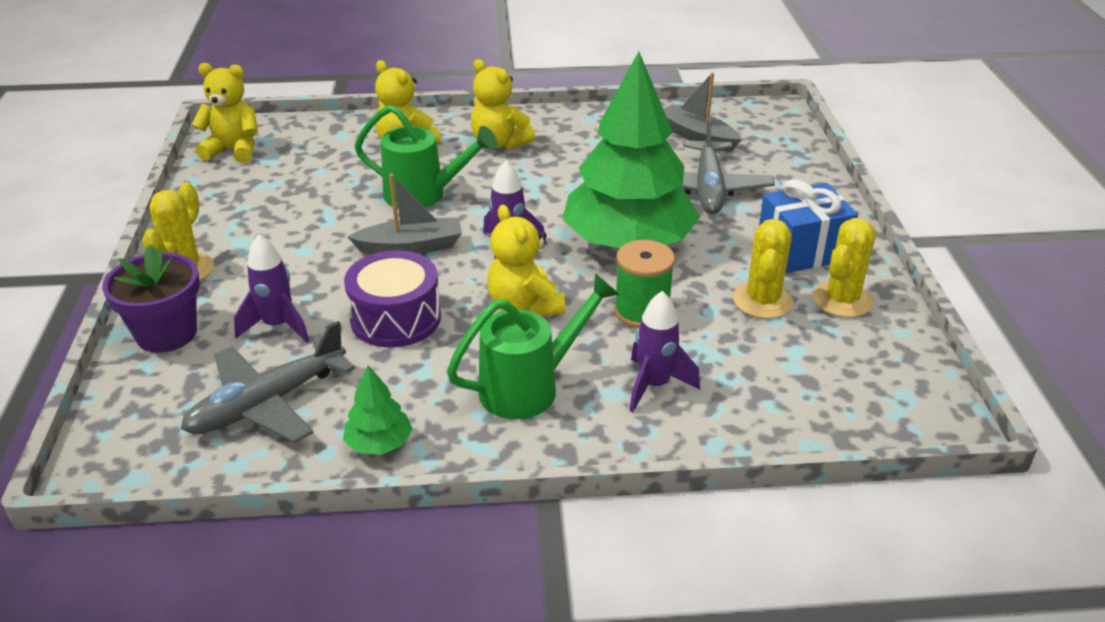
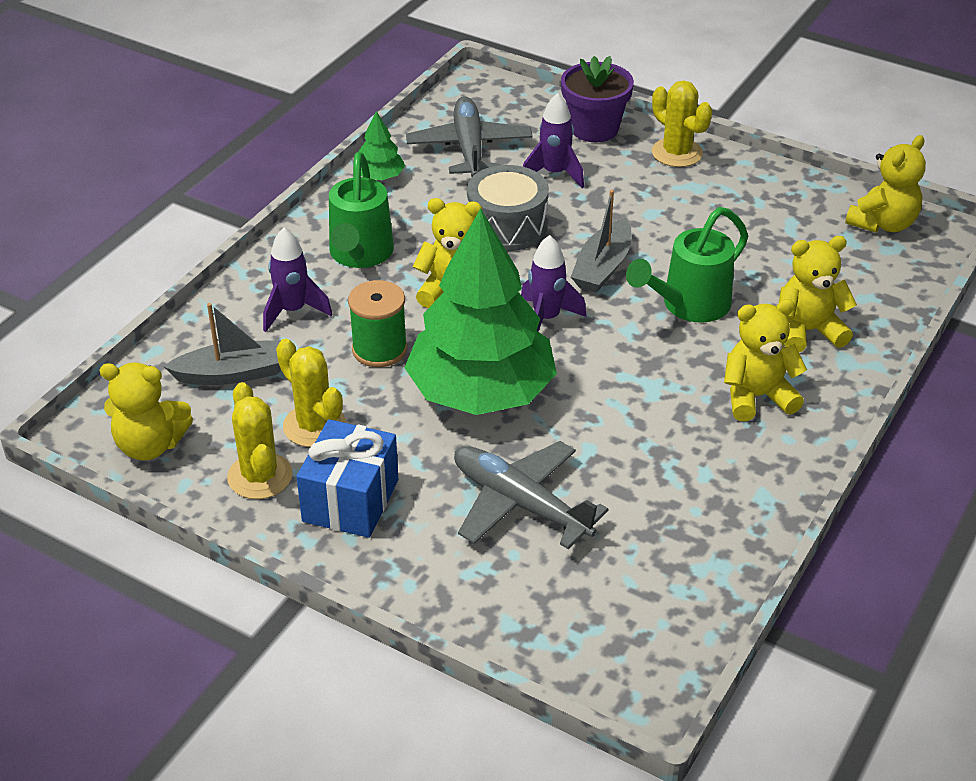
camera: 125 degrees right, 5 degrees up
(396, 318) = (507, 226): purple drum -> grey drum
(697, 137) = (639, 565): grey boat -> grey boat (233, 373)
(899, 373) = (150, 445): none -> yellow teddy bear

